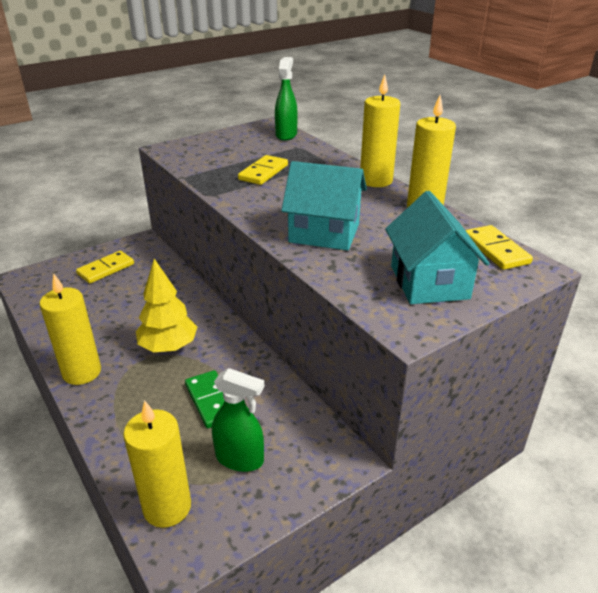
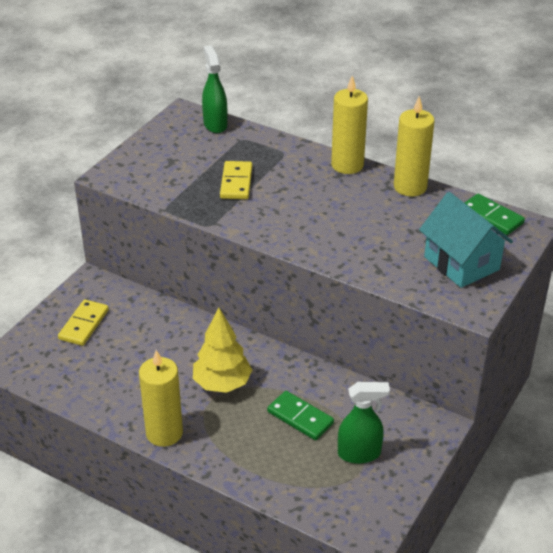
camera: 25 degrees left, 5 degrees up
(167, 507) = (333, 507): yellow candle -> none
(324, 233) = (347, 239): turquoise house -> none
(496, 250) = (491, 217): yellow domino -> green domino

